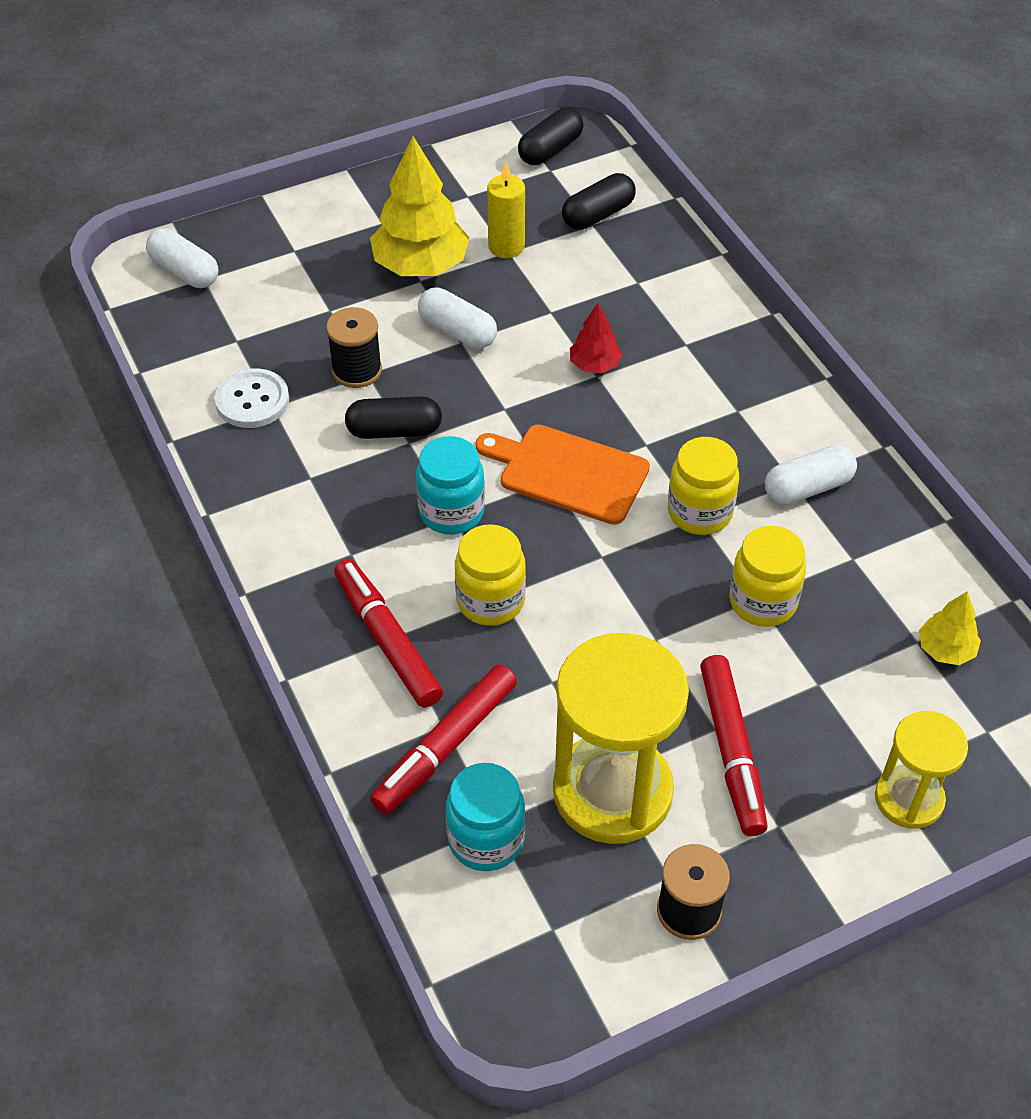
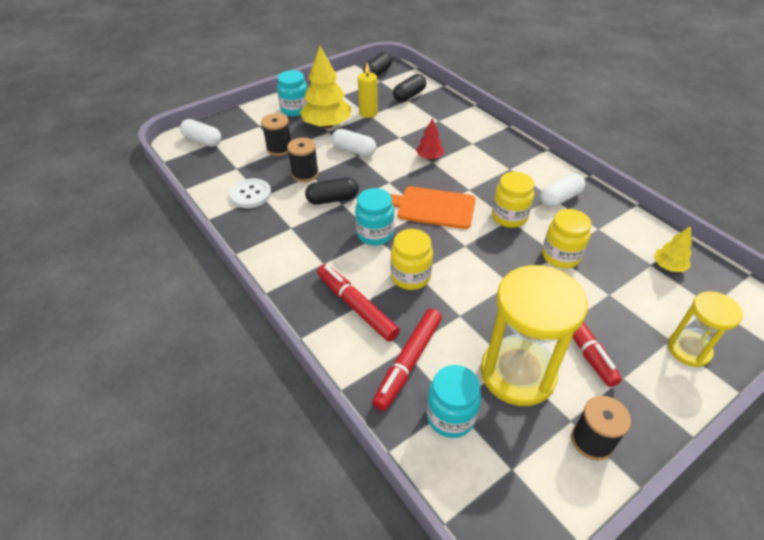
camera: 10 degrees left, 5 degrees down
(321, 308) = (279, 148): none -> black spool
(367, 221) = (295, 110): none -> turquoise jar

